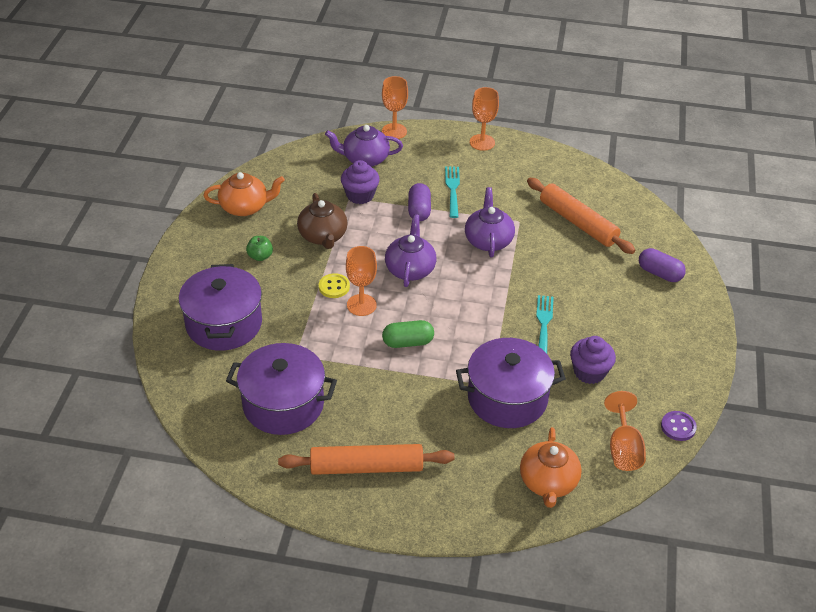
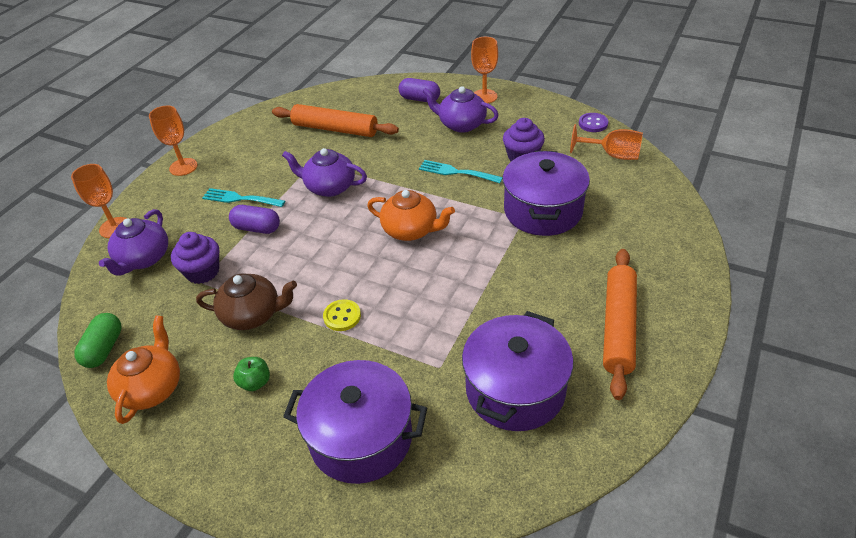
camera: 70 degrees left, 0 degrees up
(361, 305) = (381, 296): orange goblet -> orange goblet (484, 96)
(408, 342) = (450, 267): green capsule -> green capsule (104, 349)
(410, 269) = (343, 249): purple teapot -> purple teapot (461, 124)
(548, 482) = (647, 203): orange teapot -> orange teapot (411, 230)
(578, 222) = (335, 129): orange rolling pin -> orange rolling pin turned 45 degrees clockwise
(659, 273) = (420, 99): purple capsule -> purple capsule turned 60 degrees clockwise

